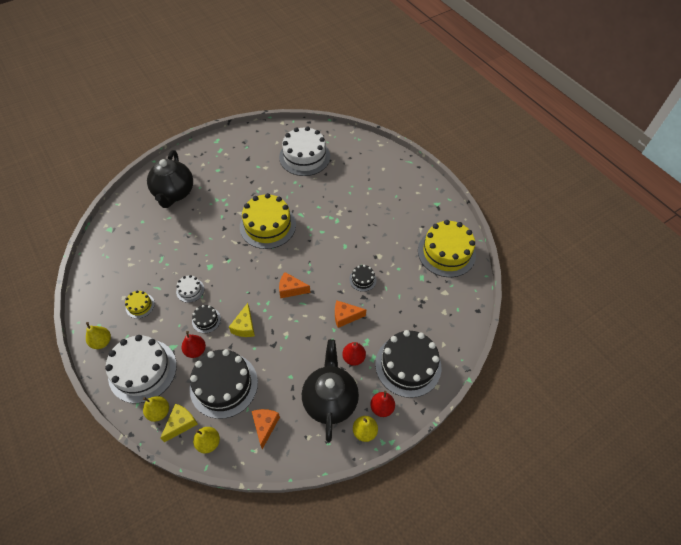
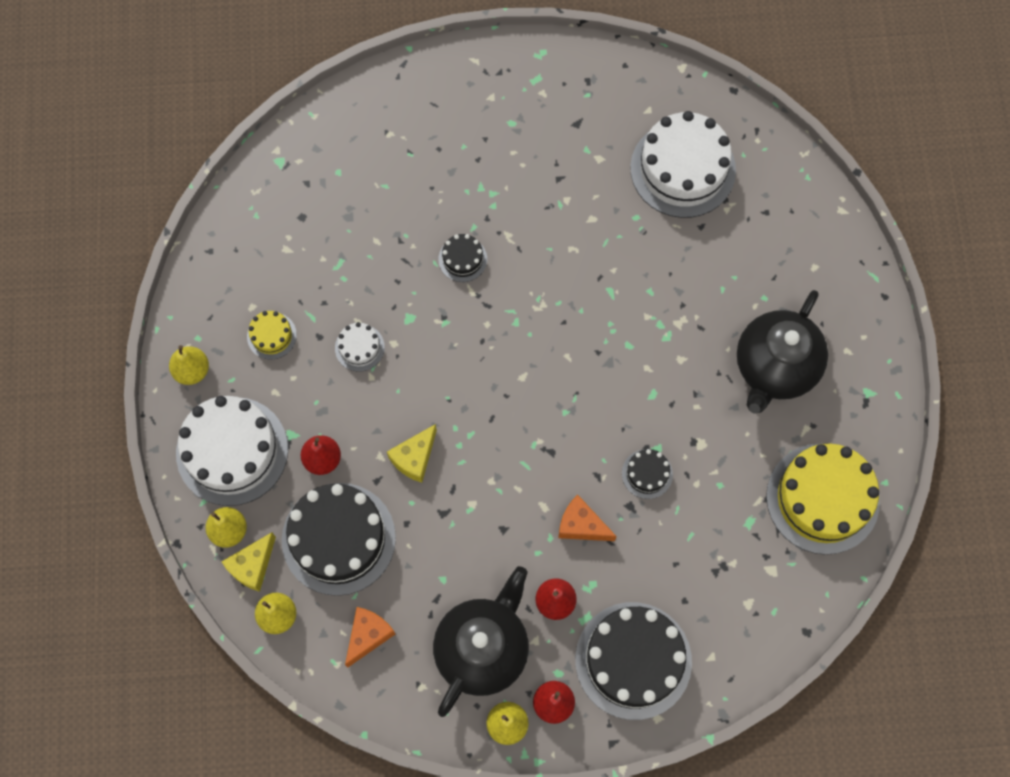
camera: 30 degrees right, 15 degrees up
(174, 193) = (415, 139): black teapot -> black teapot (774, 367)
(181, 423) = (252, 566): yellow cheese -> yellow cheese turned 150 degrees clockwise
(206, 320) = (361, 415): black cake -> black cake (462, 259)
(268, 225) = (542, 286): yellow cake -> none
(291, 289) = (519, 430): orange cheese -> none

